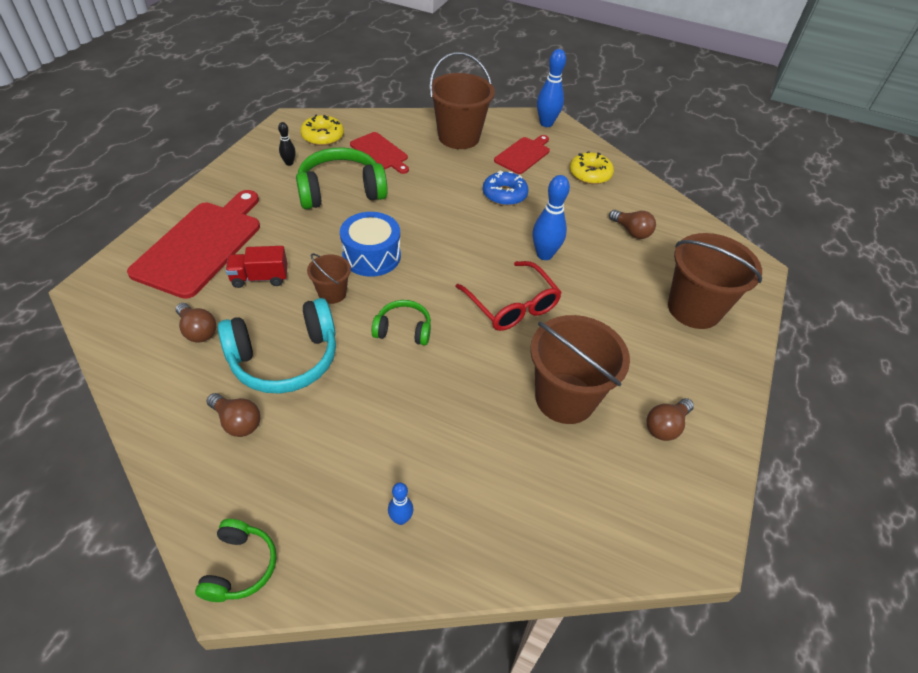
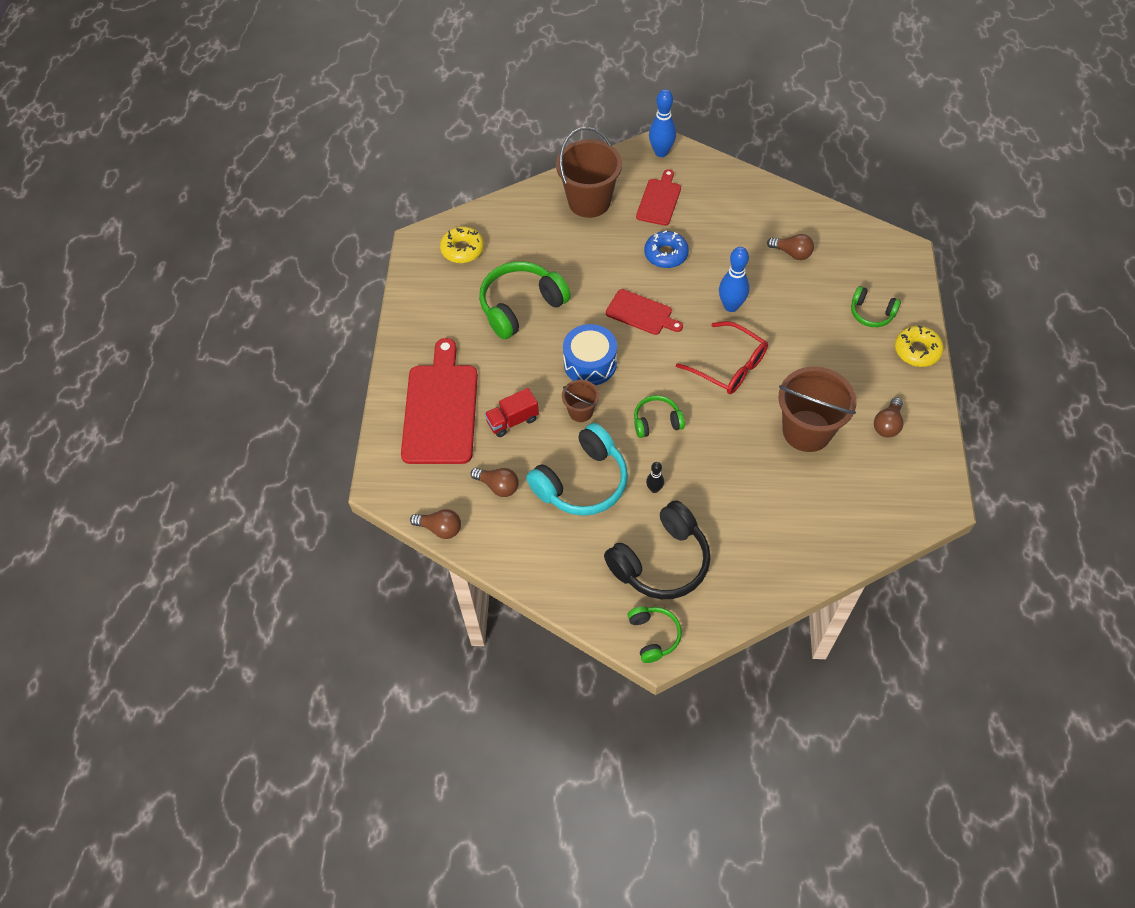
camera: 15 degrees left, 10 degrees up
(237, 422) = (582, 544): brown light bulb -> brown light bulb (440, 528)
(289, 163) = (453, 293): black bowling pin -> black bowling pin (654, 489)
(311, 477) = (661, 561): none -> black headphones
(380, 152) = (528, 248): red cutting board -> red cutting board (641, 313)
(401, 519) = (739, 564): blue bowling pin -> none
(590, 174) = (729, 201): yellow donut -> yellow donut (917, 350)
(694, 309) = (871, 313): brown bucket -> green headphones

